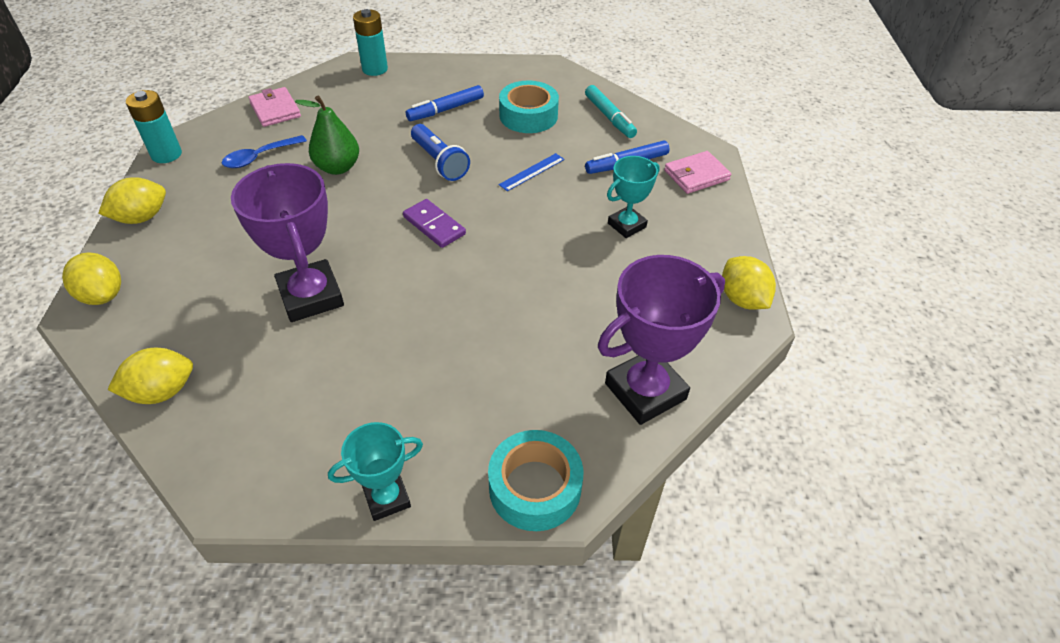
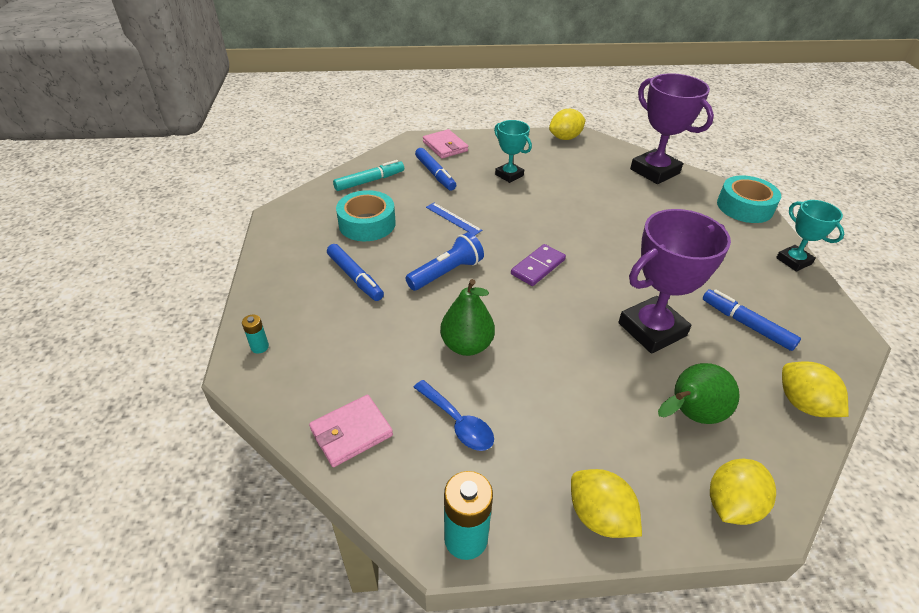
camera: 95 degrees left, 5 degrees down
(196, 295) = (690, 415): none -> green pear
(287, 385) = (746, 324): none -> blue marker
(375, 69) = (260, 347): turquoise battery -> turquoise battery, size x0.52

